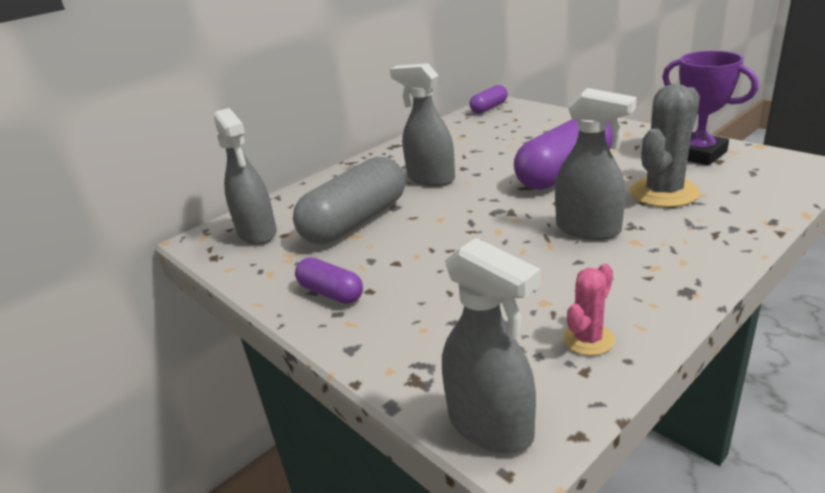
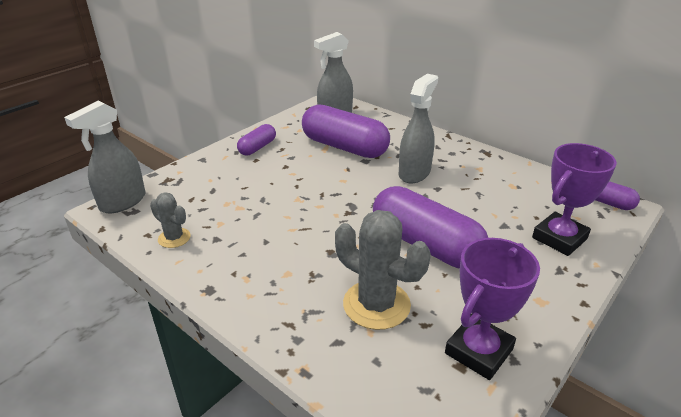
camera: 80 degrees right, 5 degrees up
(356, 221) = (344, 147): grey capsule -> purple capsule
(544, 124) = (559, 238): none -> purple trophy
(588, 229) = (312, 250): grey spray bottle -> none
(588, 339) = (174, 238): pink cactus -> grey cactus

